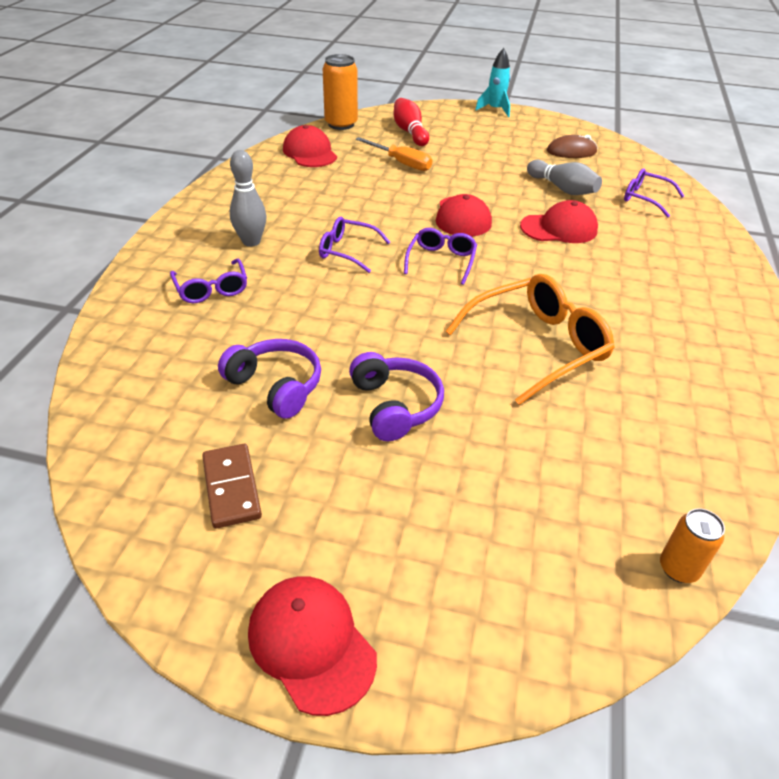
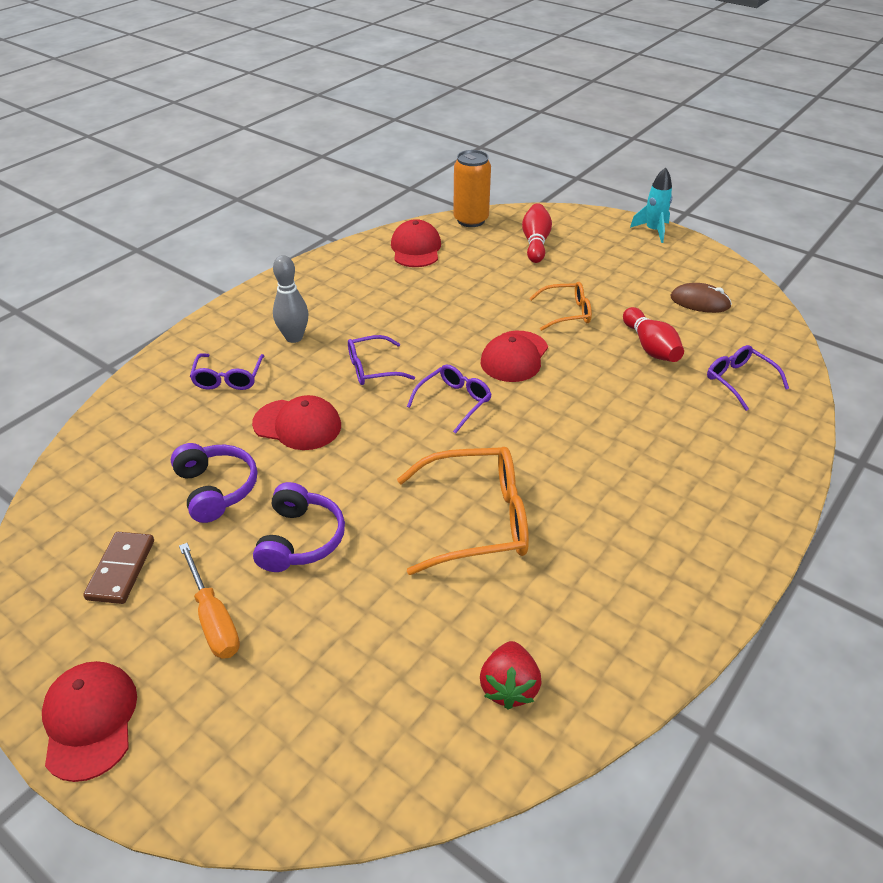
camera: 25 degrees right, 0 degrees up
(347, 251) = (372, 368): purple glasses -> purple glasses turned 60 degrees counterclockwise
(401, 163) = (498, 279): orange screwdriver -> orange screwdriver (213, 619)
(478, 177) = (566, 313): none -> orange glasses
(559, 228) = (607, 394): red cap -> red cap (297, 425)
(562, 189) = (650, 347): grey bowling pin -> red bowling pin
(673, 467) = (509, 687): none -> red strawberry
(678, 568) = (430, 783): orange can -> none

